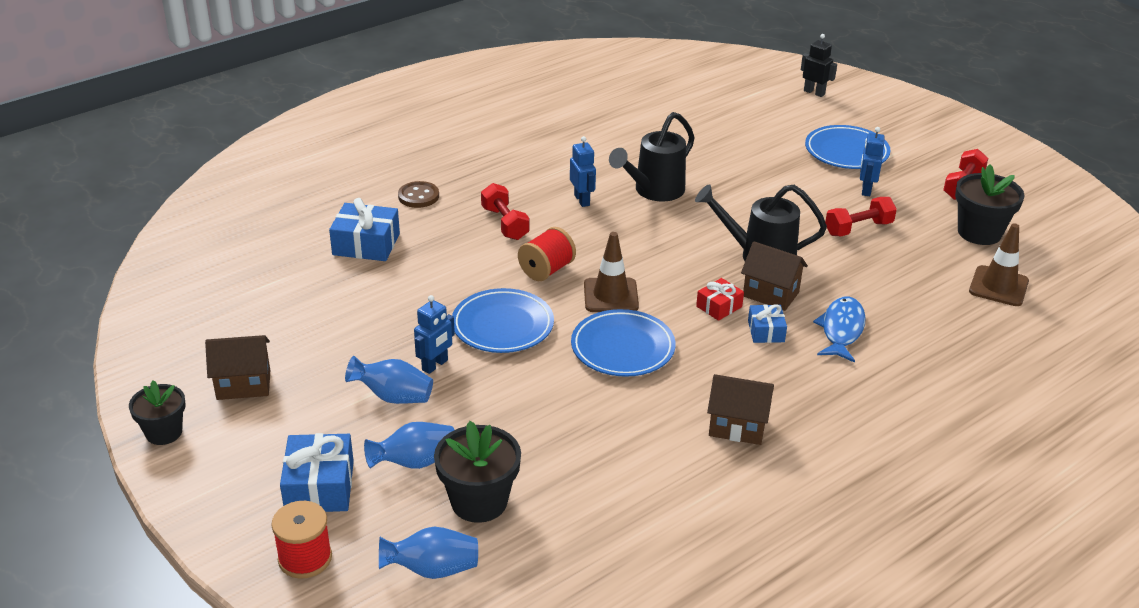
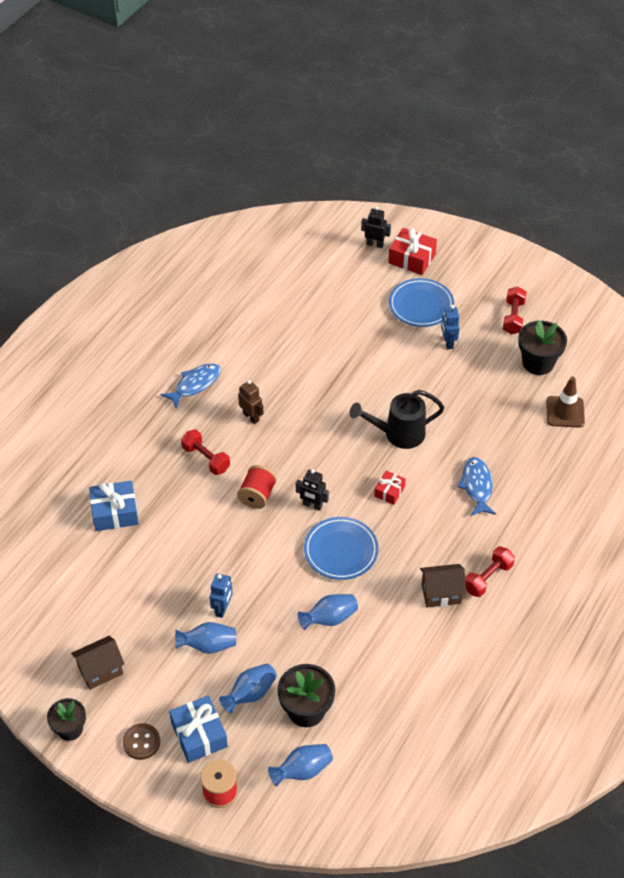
camera: 20 degrees left, 15 degrees up
(418, 196) = (128, 451): brown button -> brown button (141, 742)
(502, 326) = (251, 558): blue plate -> none
(533, 159) = (195, 384): none -> blue fish
(568, 412) = (329, 618): none -> blue vase
(582, 200) = (251, 417): blue robot -> brown robot
(611, 295) = (312, 505): brown traffic cone -> black robot
(654, 191) = (299, 391): black watering can -> none
(766, 331) = (428, 504): blue gift -> none
(771, 294) = (419, 468): brown house -> none
(854, 112) = (412, 258): none -> red gift
(858, 228) = (456, 384): red dumbbell -> red dumbbell (488, 578)

